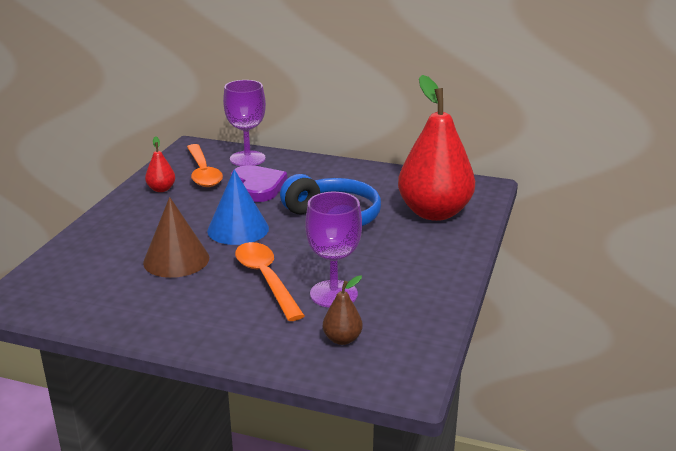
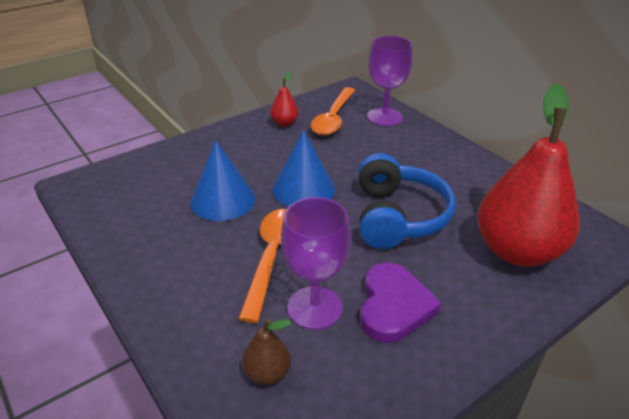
camera: 35 degrees right, 10 degrees up
(176, 260) = (223, 200): brown cone -> blue cone
(258, 186) = (365, 149): purple heart -> purple heart (394, 306)

